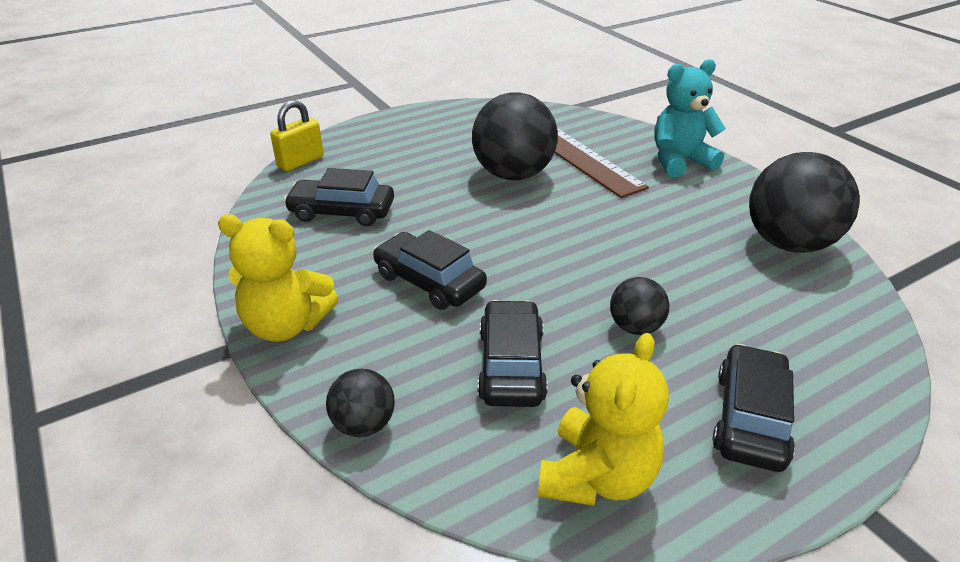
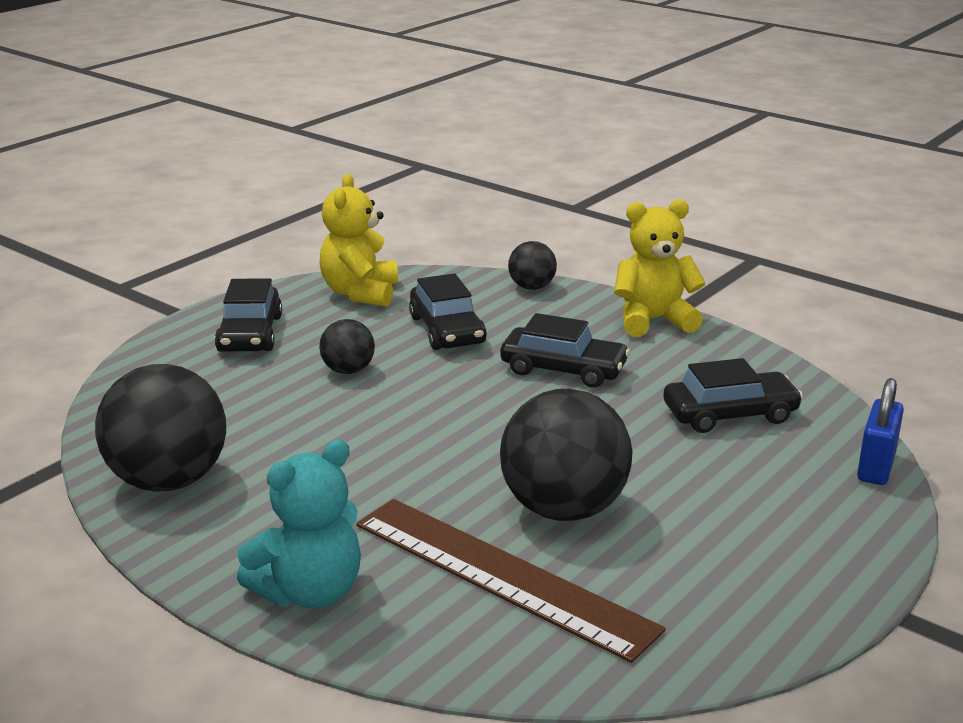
camera: 160 degrees right, 10 degrees down
(300, 162) = (876, 467): yellow padlock -> blue padlock

